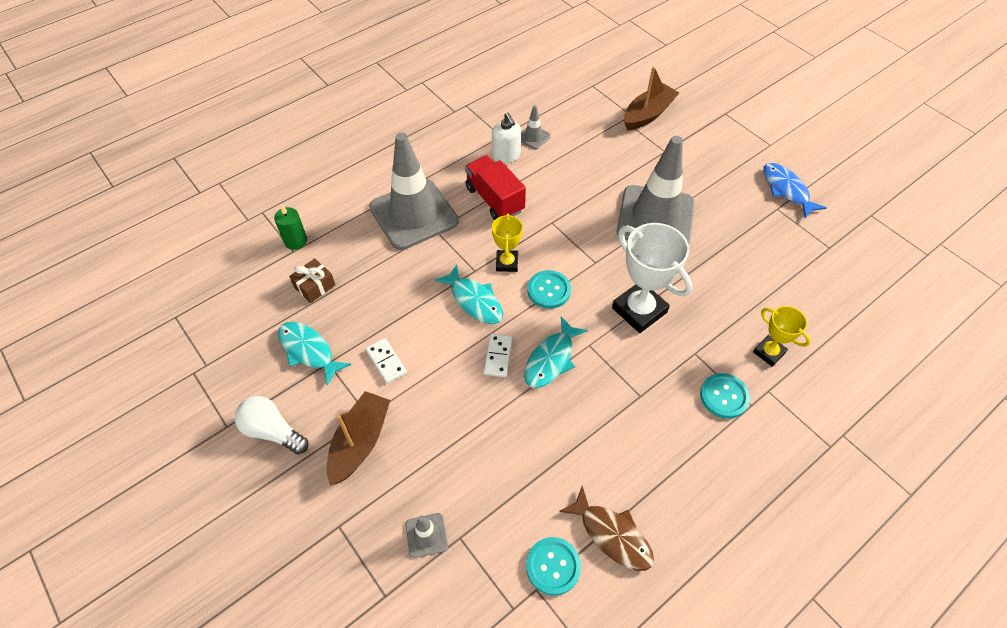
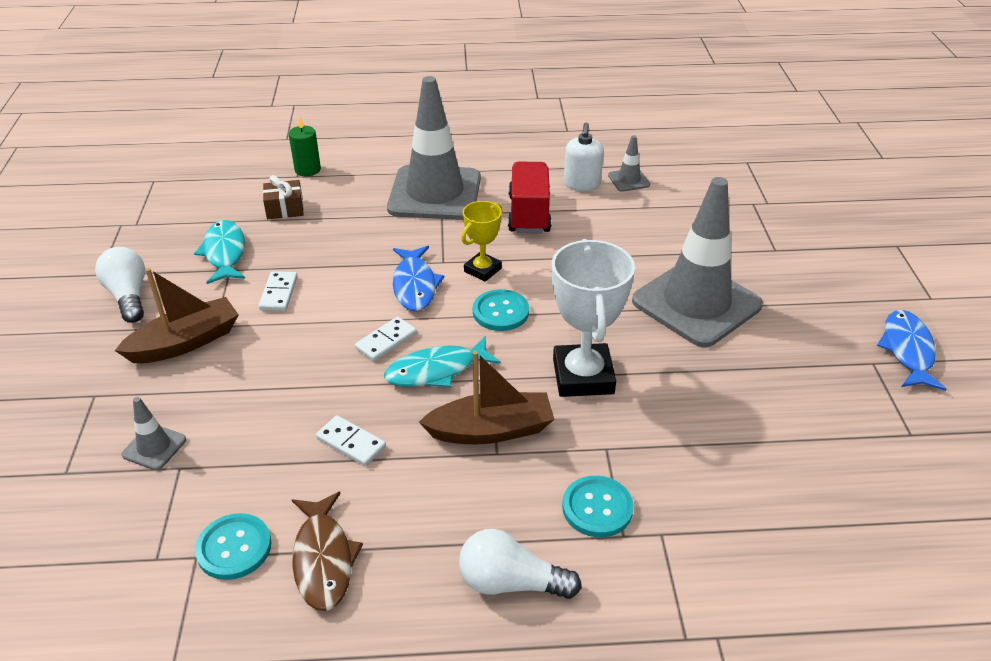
camera: 35 degrees right, 15 degrees down
(474, 301) = (415, 285): turquoise fish -> blue fish
(550, 445) = (351, 443): none -> white domino
(648, 114) = (789, 210): brown boat -> brown boat (491, 430)
(723, 475) = (511, 582): none -> white light bulb
(769, 352) = (705, 496): yellow trophy -> none

